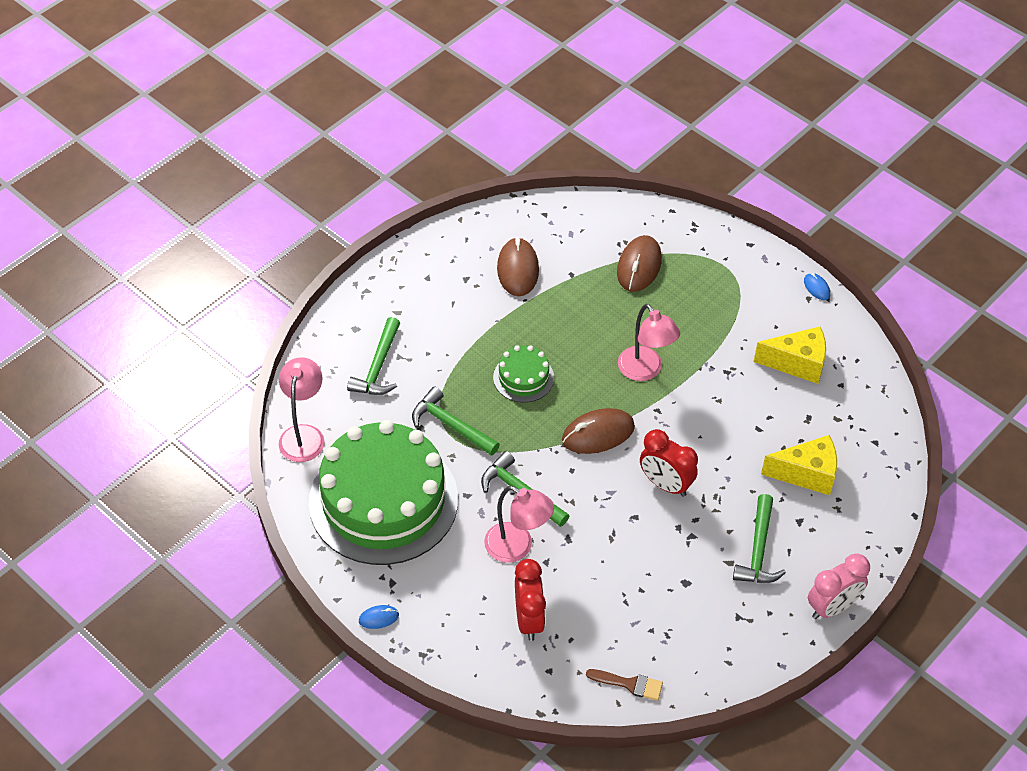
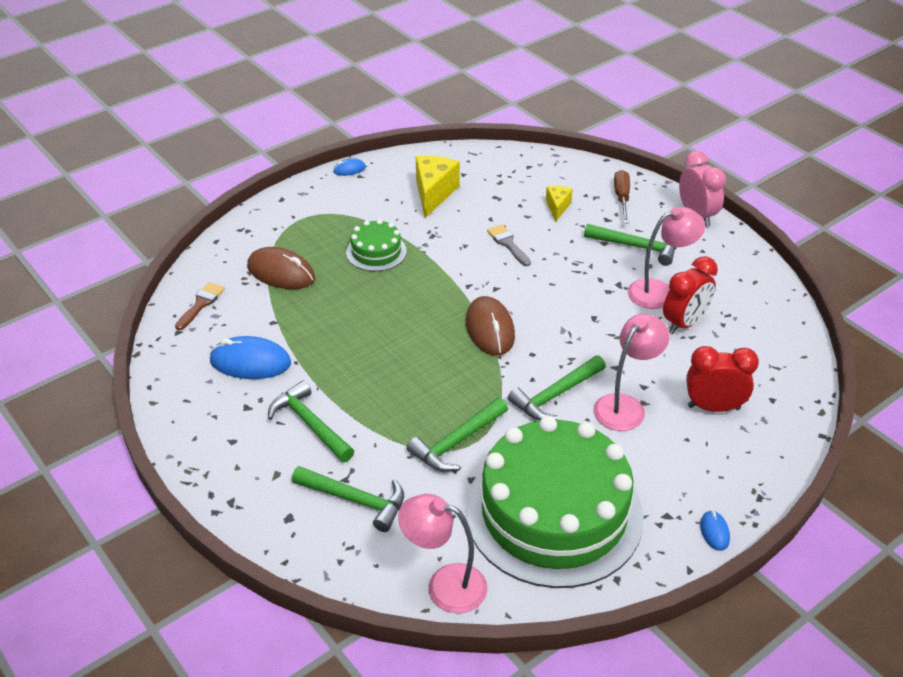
camera: 80 degrees left, 10 degrees down
(454, 323) = (310, 424): none -> green hammer
(518, 269) = (250, 362): brown mouse -> blue mouse
(523, 377) = (404, 375): green cake -> green cake (376, 252)
(629, 684) = (783, 346): brown brush -> brown brush (201, 304)
(645, 371) = (418, 287): pink lamp -> pink lamp (659, 291)
(665, 484) = (558, 292): red clock -> red clock (684, 323)
(731, 436) = (508, 244): none -> grey brush
(806, 474) = (557, 207): yellow cheese -> yellow cheese, size x0.57
(843, 533) = (622, 198): none -> brown screwdriver

